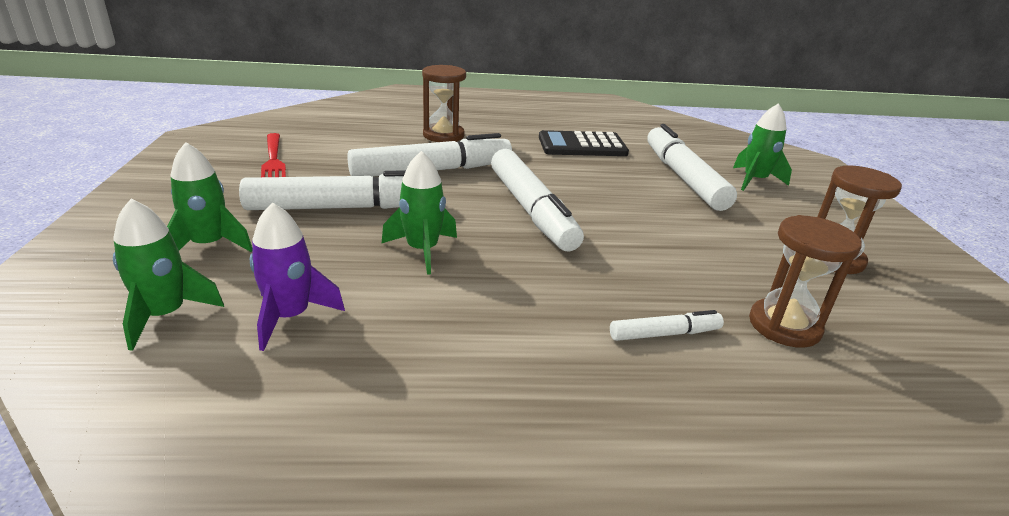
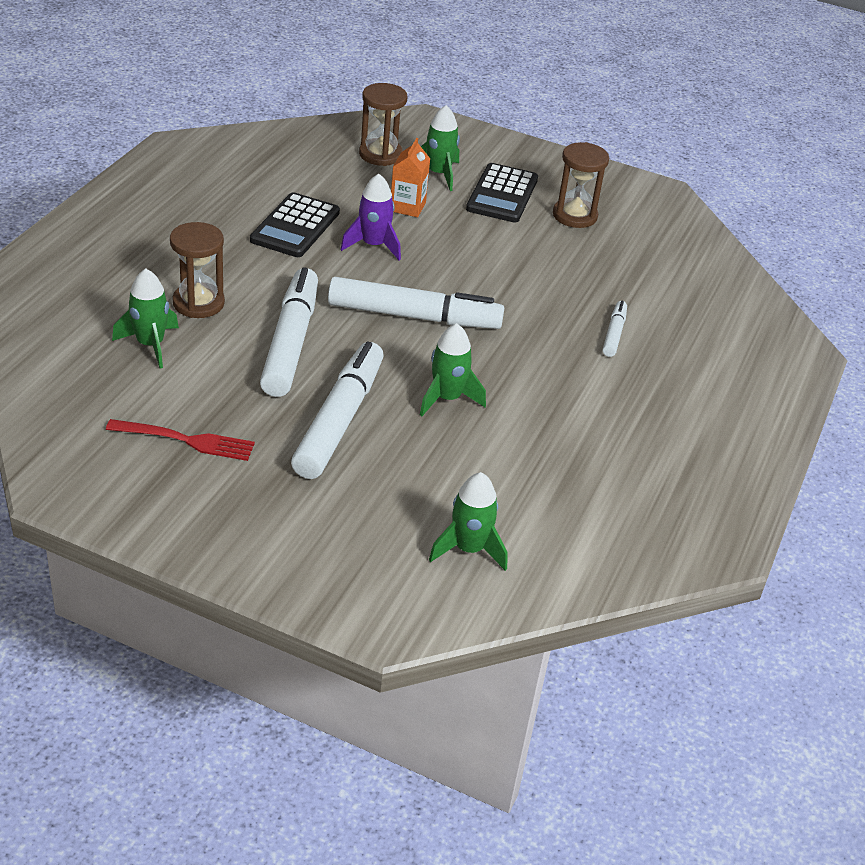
camera: 65 degrees left, 10 degrees up
(209, 245) = (365, 513): green rocket -> green rocket (150, 345)
(290, 317) = (505, 488): purple rocket -> purple rocket (373, 245)
(683, 177) = (407, 207): white marker -> orange carton
(784, 326) = (632, 283): brown hourglass -> brown hourglass (380, 154)
(786, 213) = (502, 194): none -> black calculator

